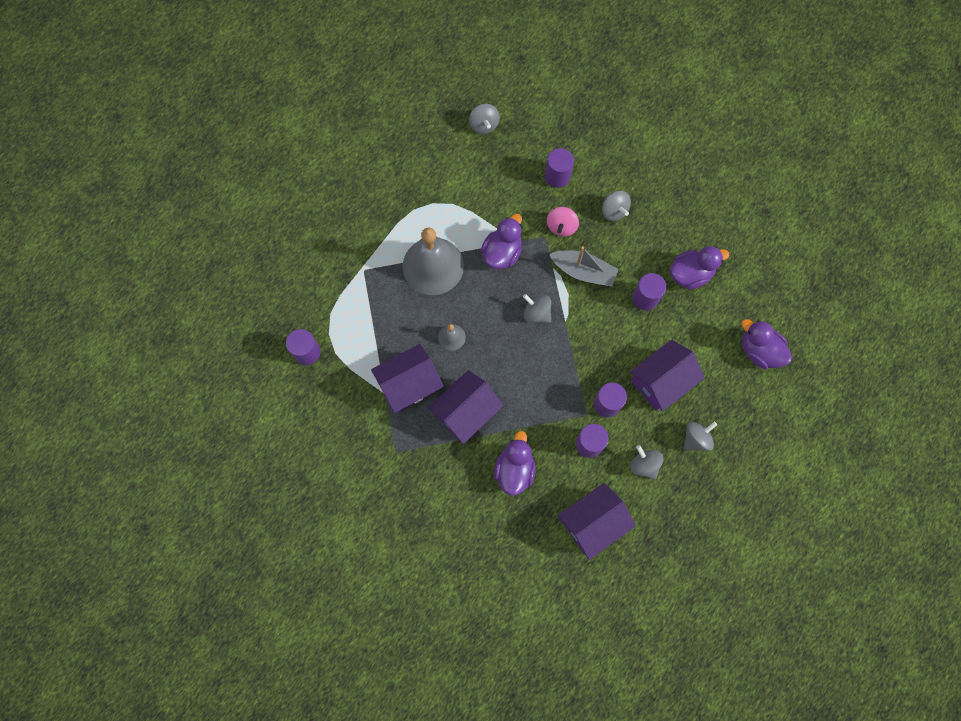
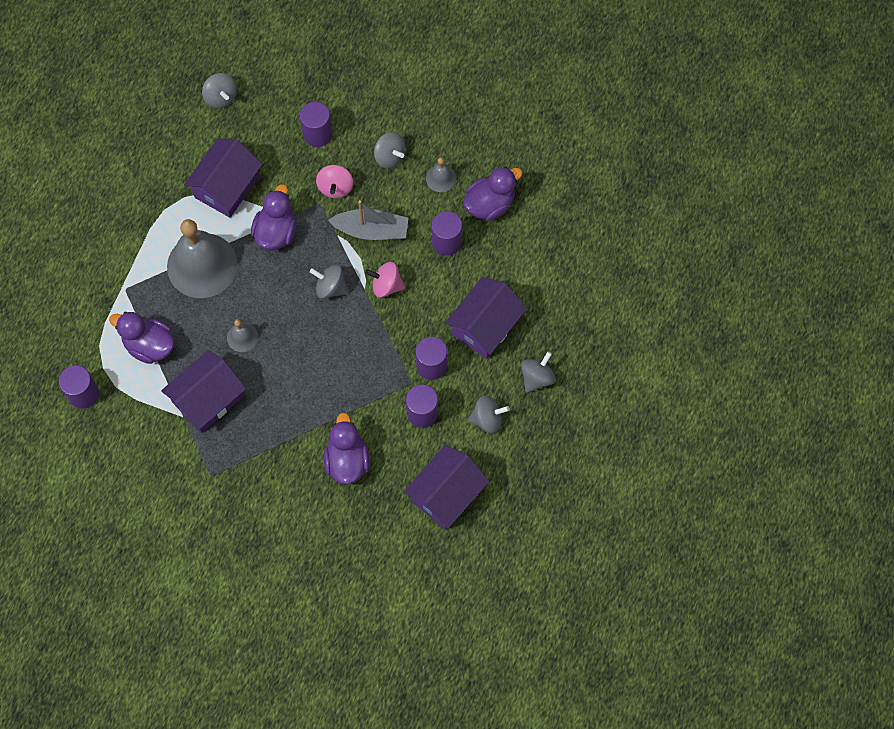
camera: 15 degrees left, 5 degrees down
(466, 412) = (278, 413): purple house -> purple house (227, 187)
(584, 323) = (386, 285): none -> pink spinning top
(644, 465) = (487, 419): grey spinning top -> grey spinning top turned 135 degrees clockwise
(653, 240) = (441, 178): none -> grey bell
(759, 351) = (583, 268): purple duck -> purple duck (149, 345)

